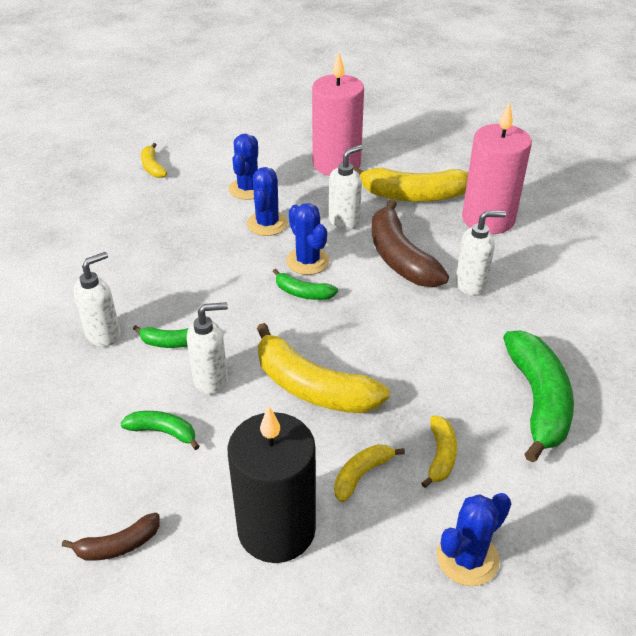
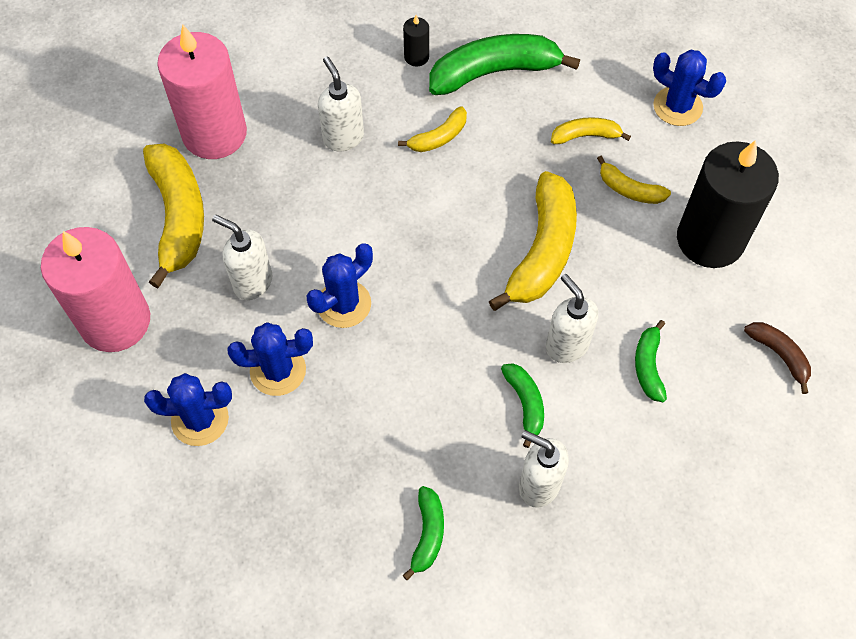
camera: 105 degrees left, 20 degrees up
(152, 167) = (164, 579): yellow banana -> yellow banana (438, 137)
(303, 293) = (403, 294): green banana -> green banana (427, 534)
(400, 258) = (312, 210): brown banana -> none
(563, 347) = (416, 57): none -> black candle

